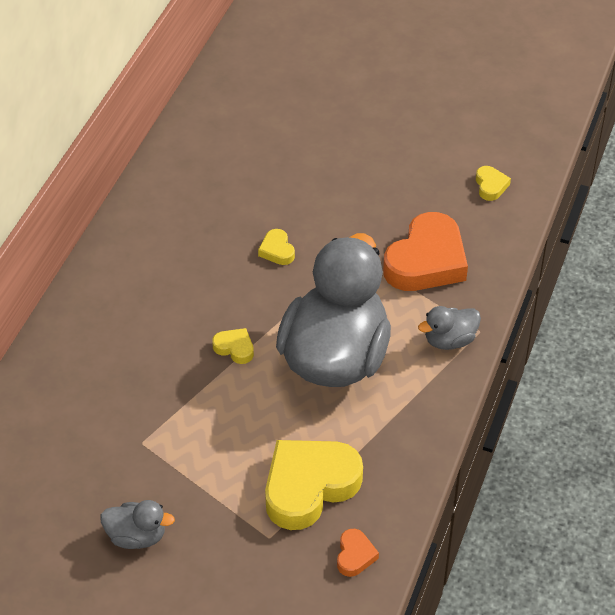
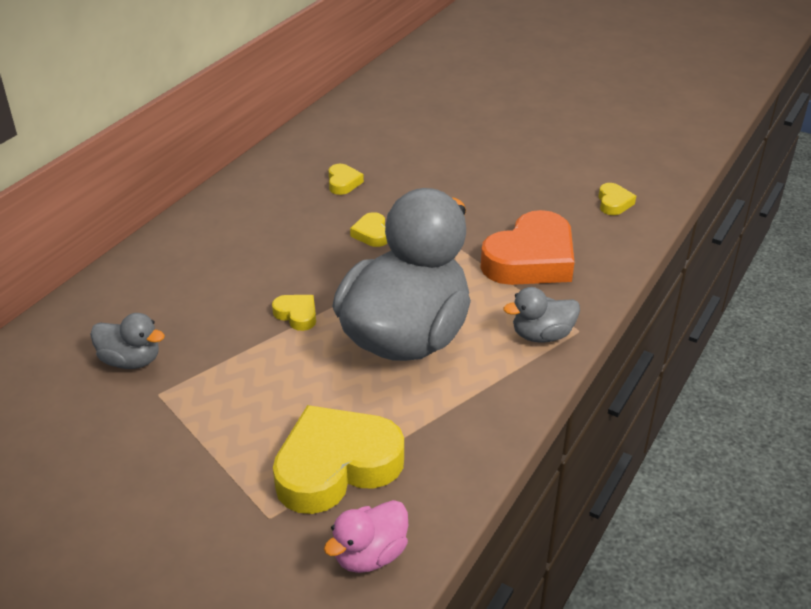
camera: 10 degrees right, 10 degrees down
(137, 536) = (110, 494): grey duck -> grey duck (131, 361)
(234, 193) = (343, 183): none -> yellow heart
(355, 555) = (370, 555): orange heart -> pink duck

